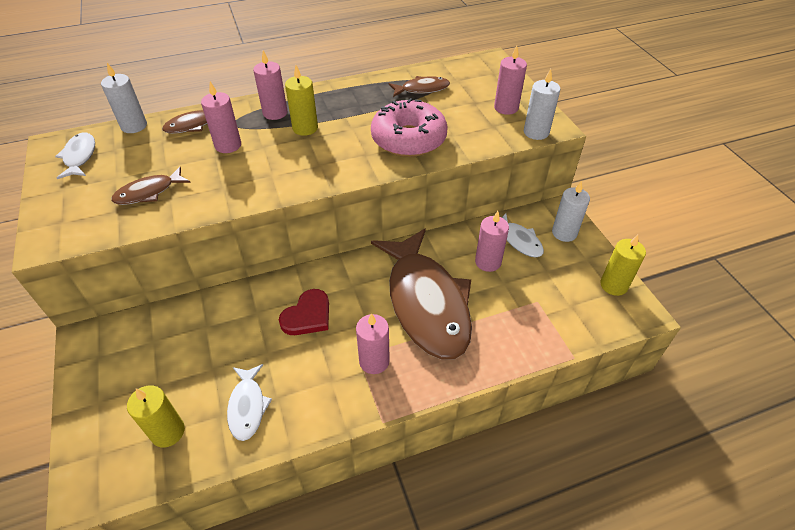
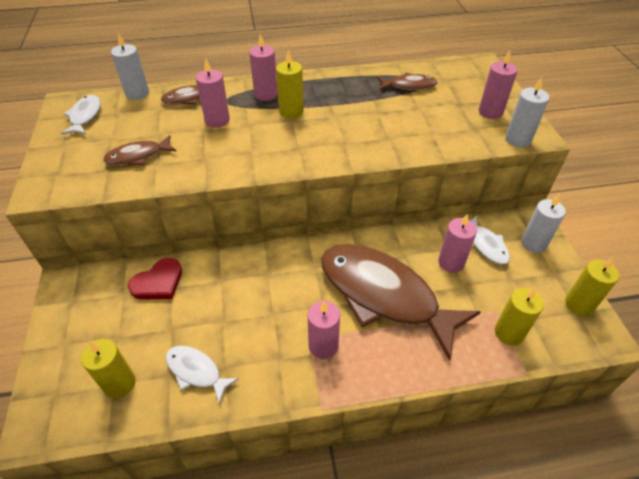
camera: 10 degrees right, 0 degrees up
(247, 407) = (196, 371): white fish -> white fish turned 120 degrees clockwise
(307, 316) = (267, 291): red heart -> red heart (158, 282)
(408, 139) = (388, 132): pink donut -> none
(426, 303) = (383, 295): brown fish -> brown fish turned 135 degrees clockwise
(552, 321) = (509, 333): none -> yellow candle

